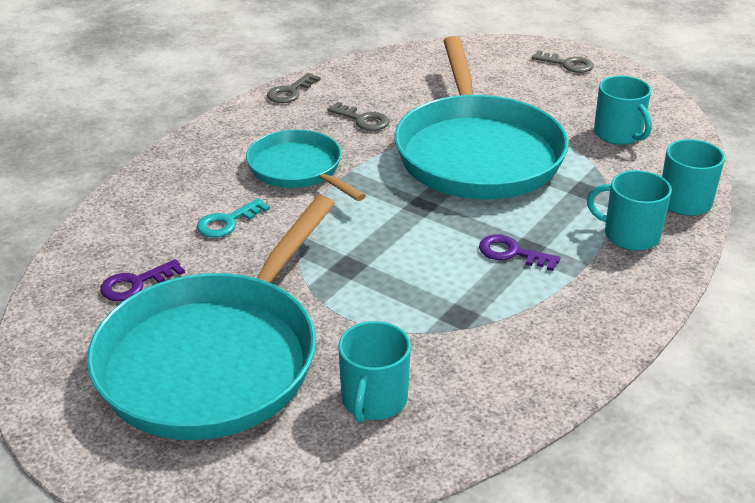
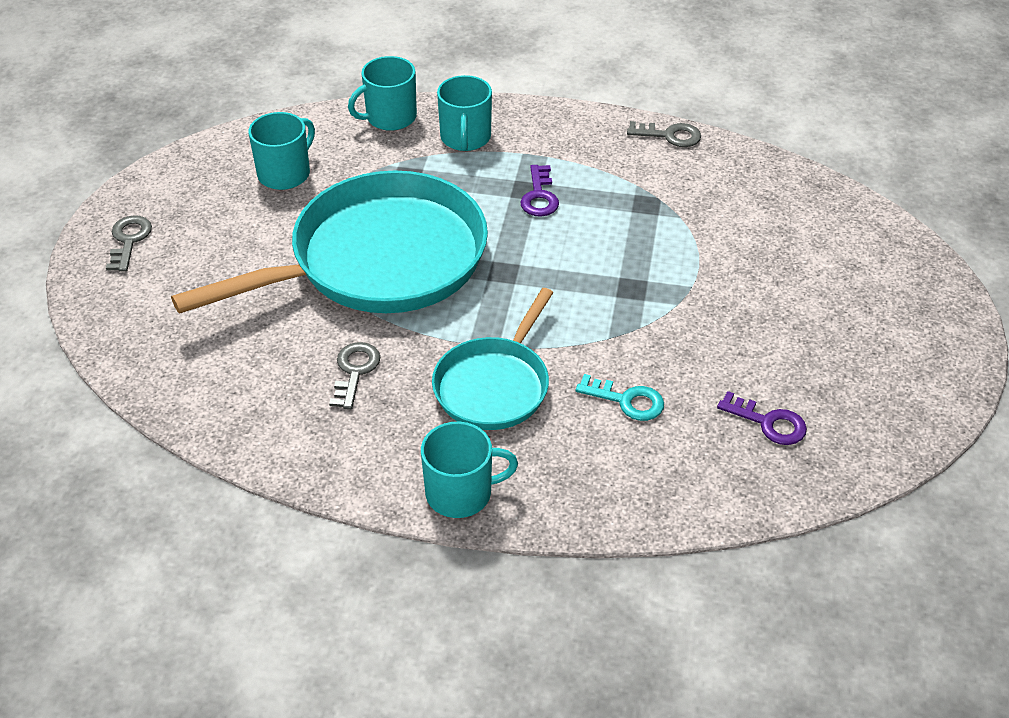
camera: 115 degrees left, 10 degrees up
(215, 358) = (810, 323): turquoise pan -> none
(290, 92) = (317, 467): grey key -> grey key (670, 135)
(373, 400) = (775, 220): turquoise mug -> turquoise mug (461, 493)

